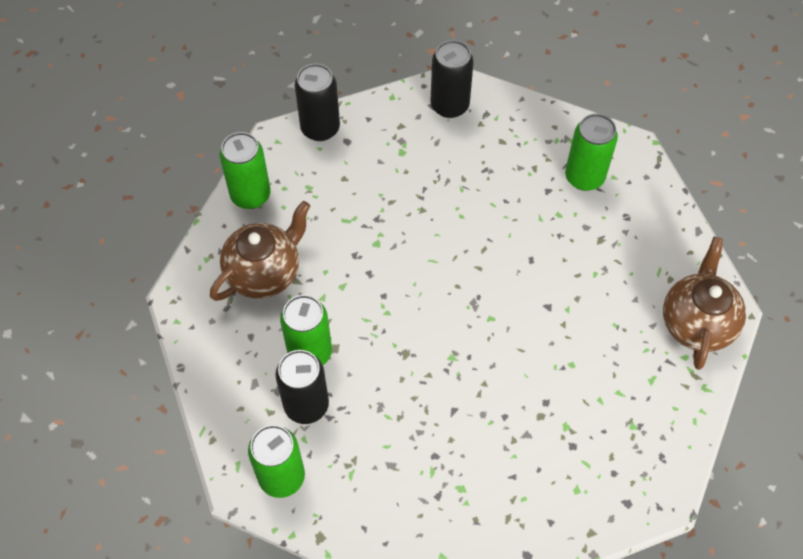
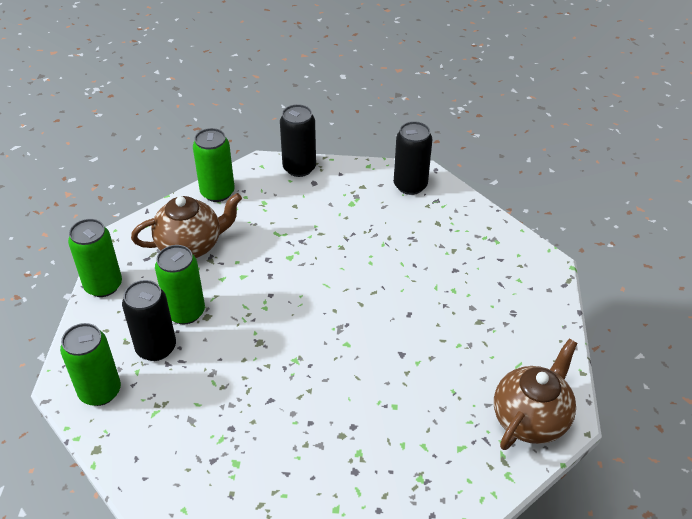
camera: 25 degrees right, 15 degrees down
(584, 177) = (493, 271): green can -> green can (103, 285)

